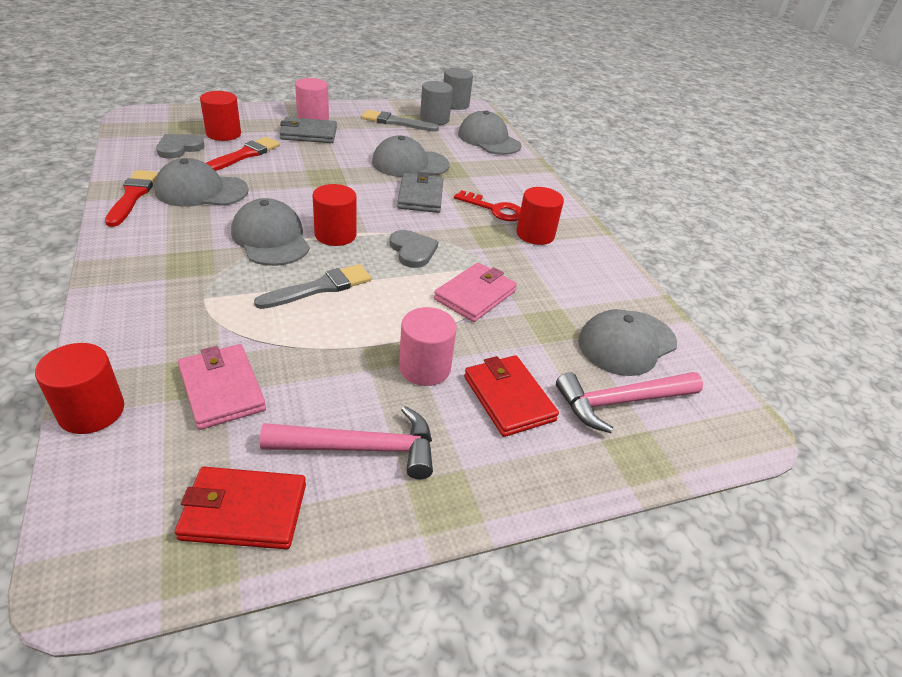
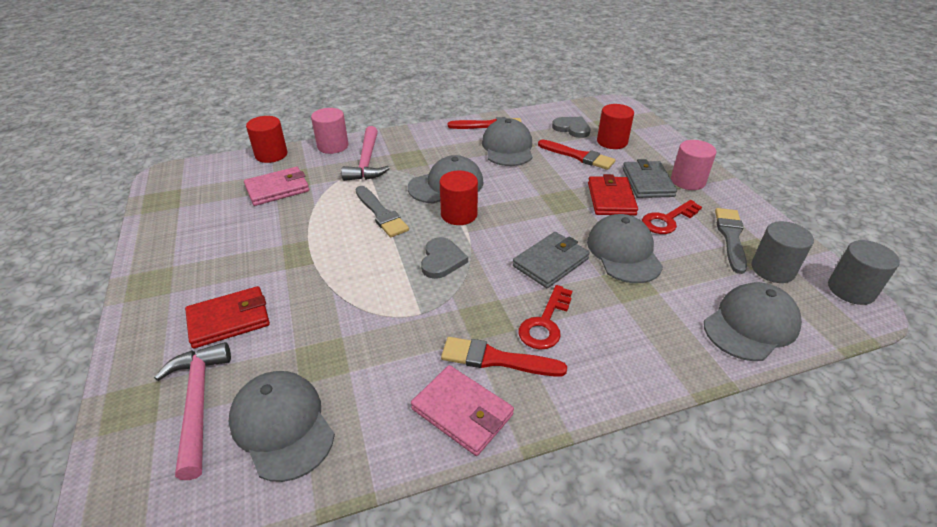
camera: 95 degrees right, 0 degrees up
(244, 511) = (181, 209): red wallet -> red wallet (611, 199)
(361, 448) = (208, 245): pink hammer -> pink hammer (367, 162)
(369, 138) = (667, 220): none -> red key
(412, 251) = (442, 260): grey heart -> grey heart turned 60 degrees counterclockwise
(420, 196) = (550, 262): grey wallet -> grey wallet turned 45 degrees counterclockwise
(424, 368) = (277, 271): pink cylinder -> pink cylinder (333, 146)
(475, 295) = (371, 302): pink wallet -> pink wallet (462, 412)
(535, 234) = (496, 359): red cylinder -> red brush

